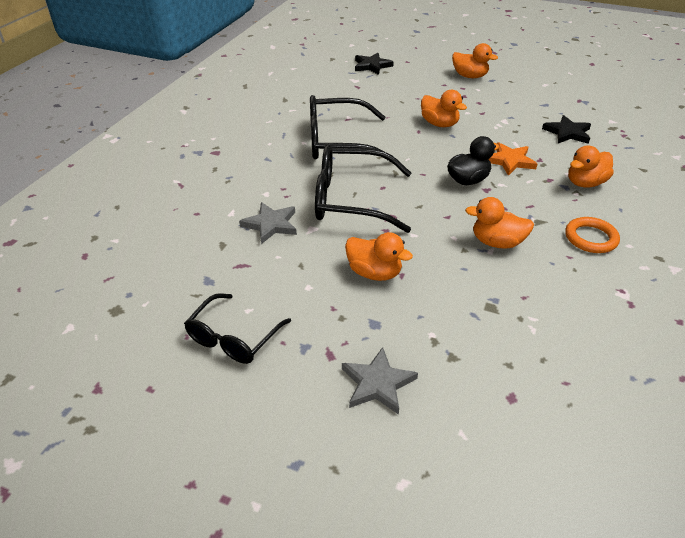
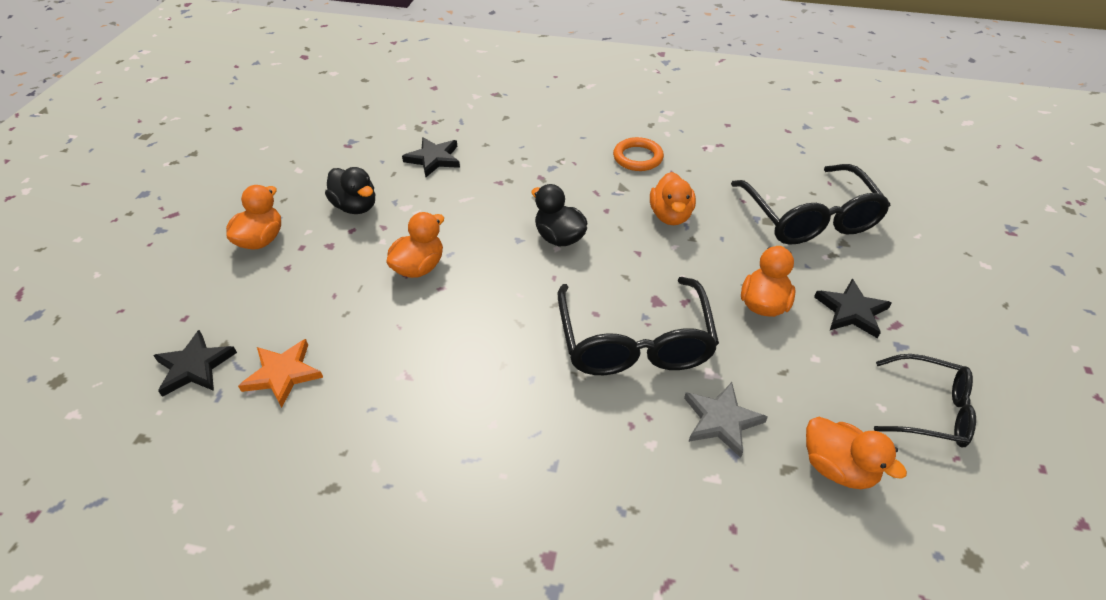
camera: 100 degrees left, 5 degrees up
(338, 142) = (486, 378): black glasses -> black glasses (809, 218)
(354, 327) = (851, 311): none -> black star
(377, 383) = (906, 287): grey star -> none
(504, 103) = (355, 206): none -> black duck
(510, 161) = (507, 204): orange star -> orange star (283, 374)
(585, 183) = (541, 154): orange duck -> orange duck (837, 468)

